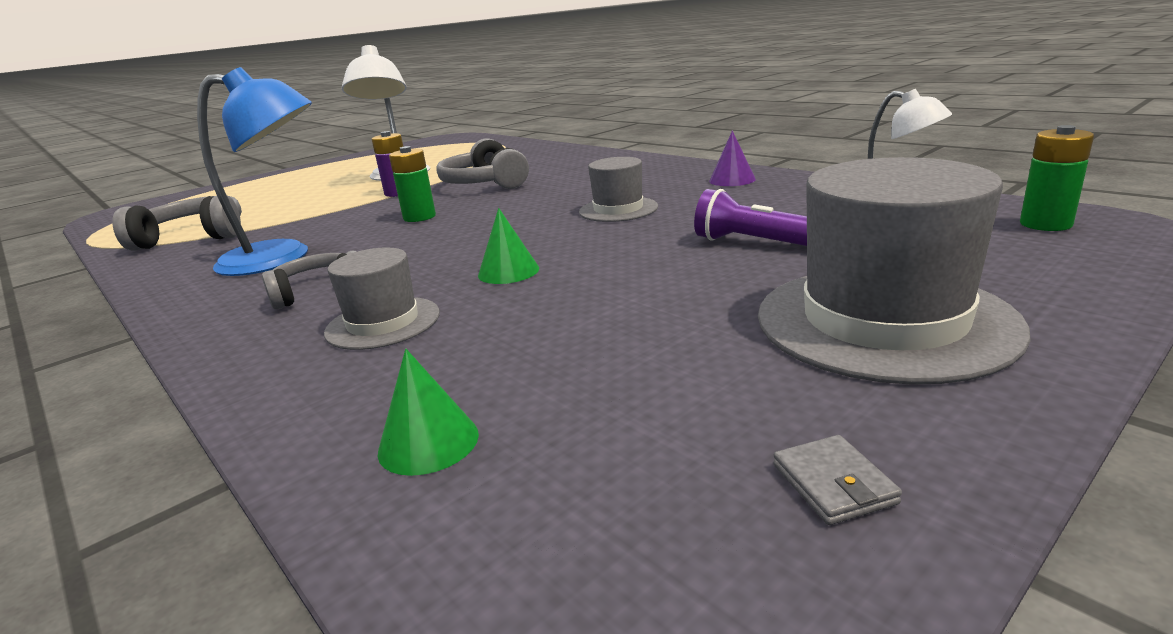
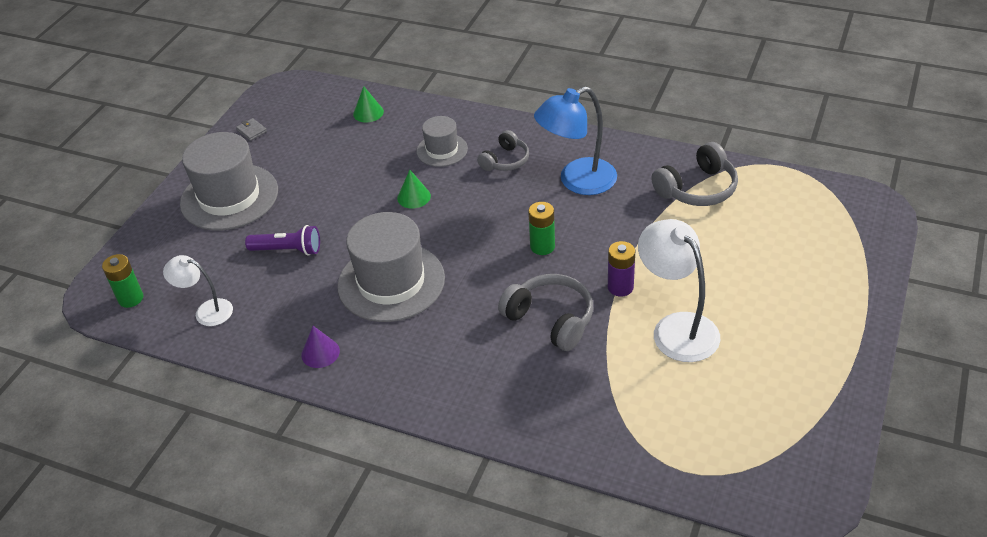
camera: 155 degrees right, 20 degrees up
(618, 209) = (391, 282): grey hat -> grey hat, size x1.85

